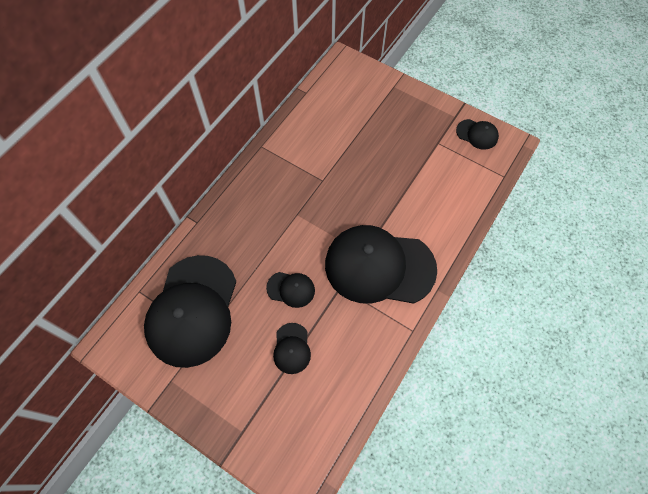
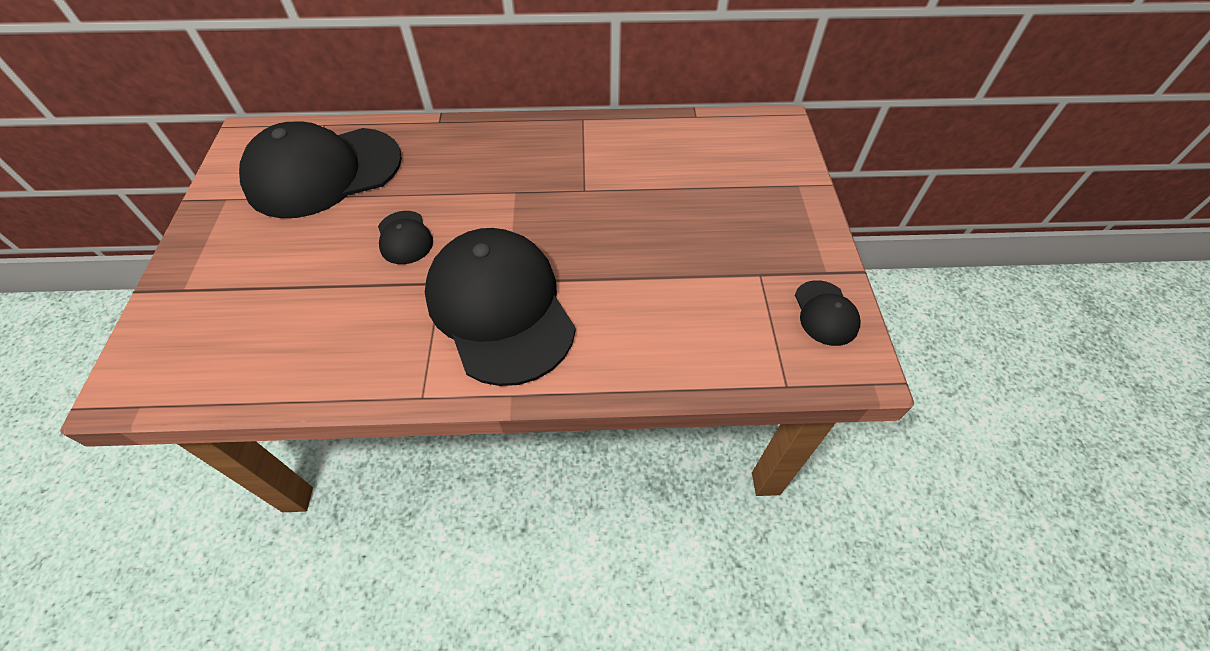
camera: 55 degrees right, 10 degrees down
(292, 348) = (320, 279): black cap -> none

